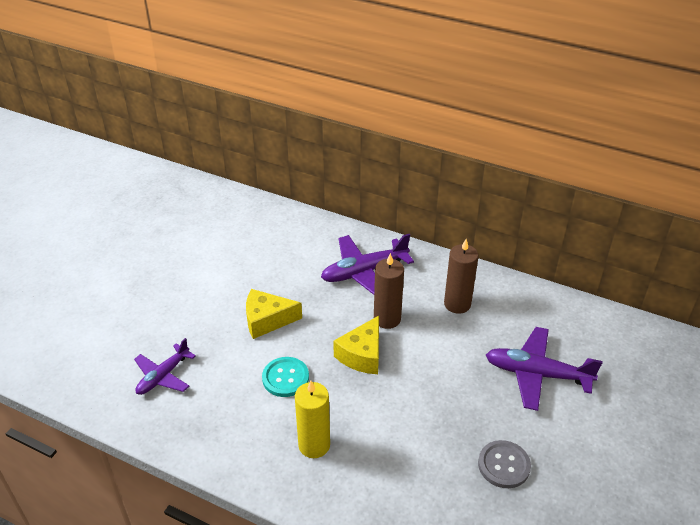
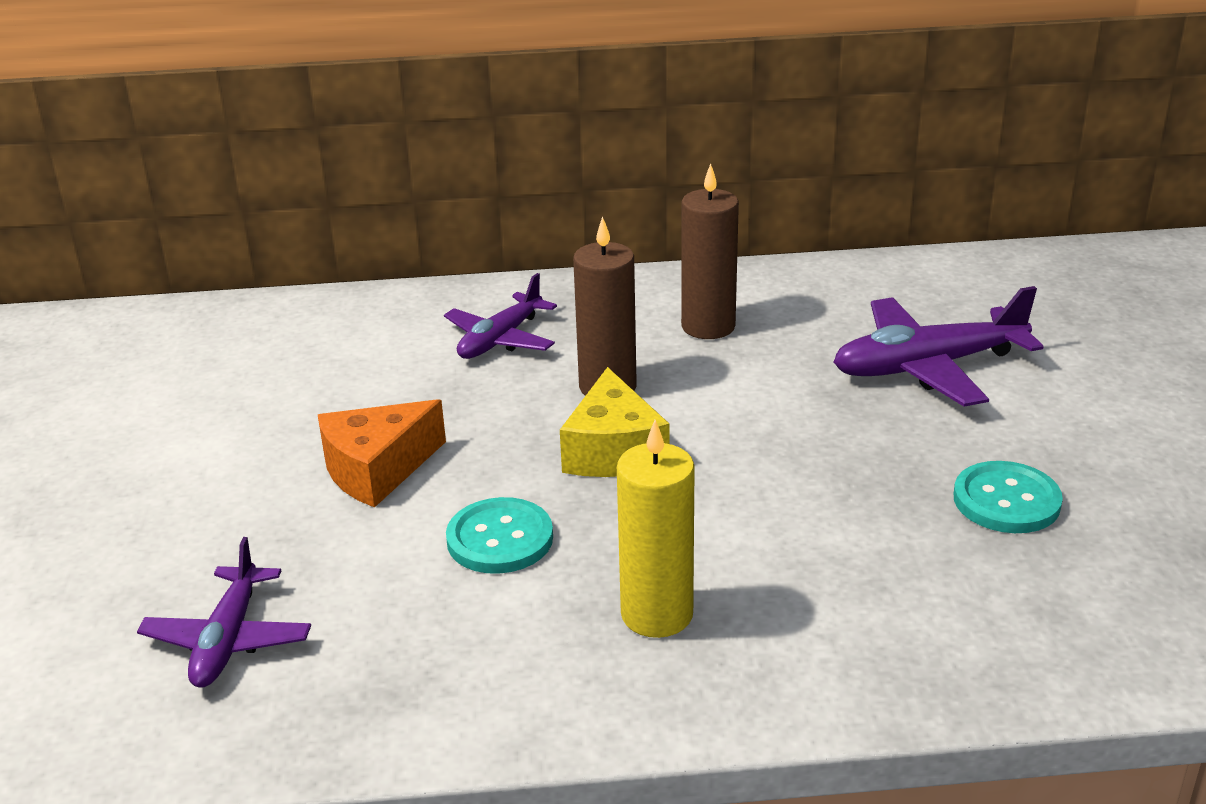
camera: 30 degrees left, 10 degrees down
(267, 320) = (377, 469): yellow cheese -> orange cheese
(364, 272) = (500, 339): purple plane -> purple plane, size x0.65
(504, 465) = (1006, 500): grey button -> turquoise button

